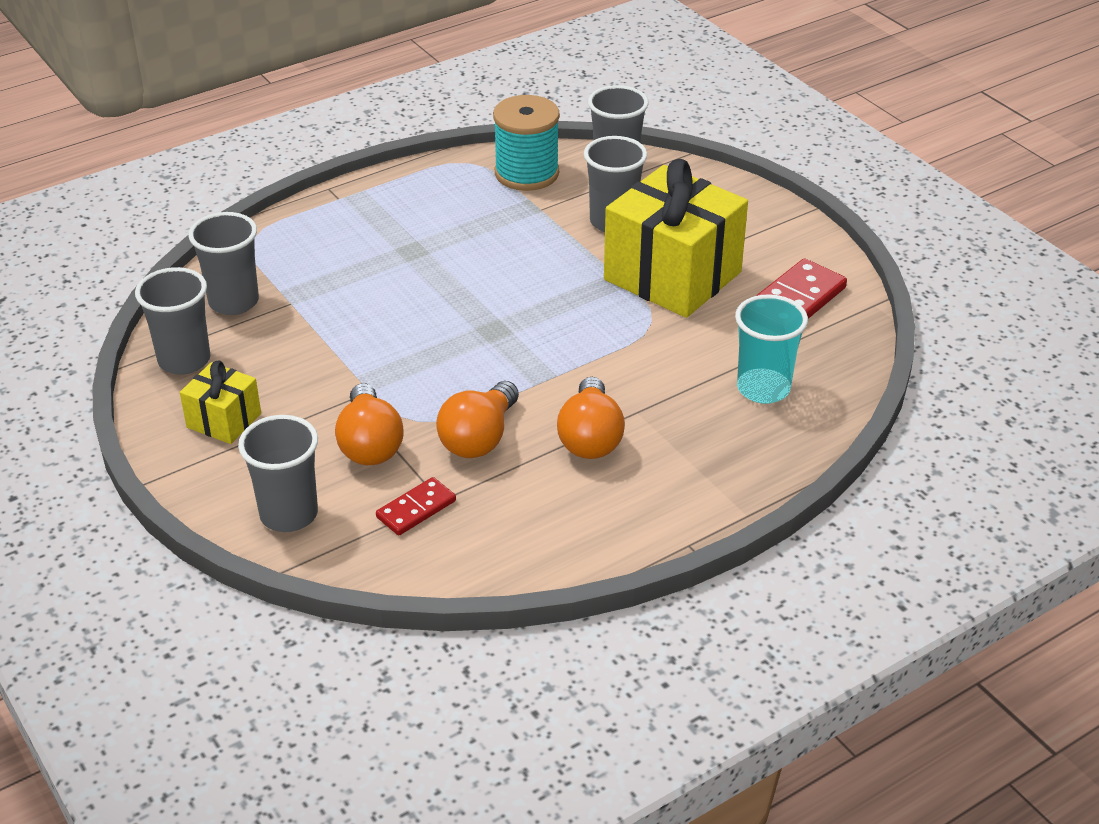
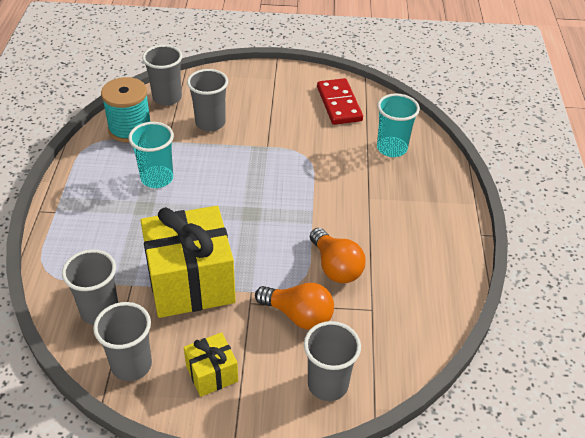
camera: 55 degrees left, 5 degrees up
(416, 509) = (371, 324): red domino -> none
(469, 234) = (157, 178): none -> turquoise cup
(590, 437) = (373, 225): orange light bulb -> none
(672, 276) = (277, 128): yellow gift -> yellow gift (190, 282)

